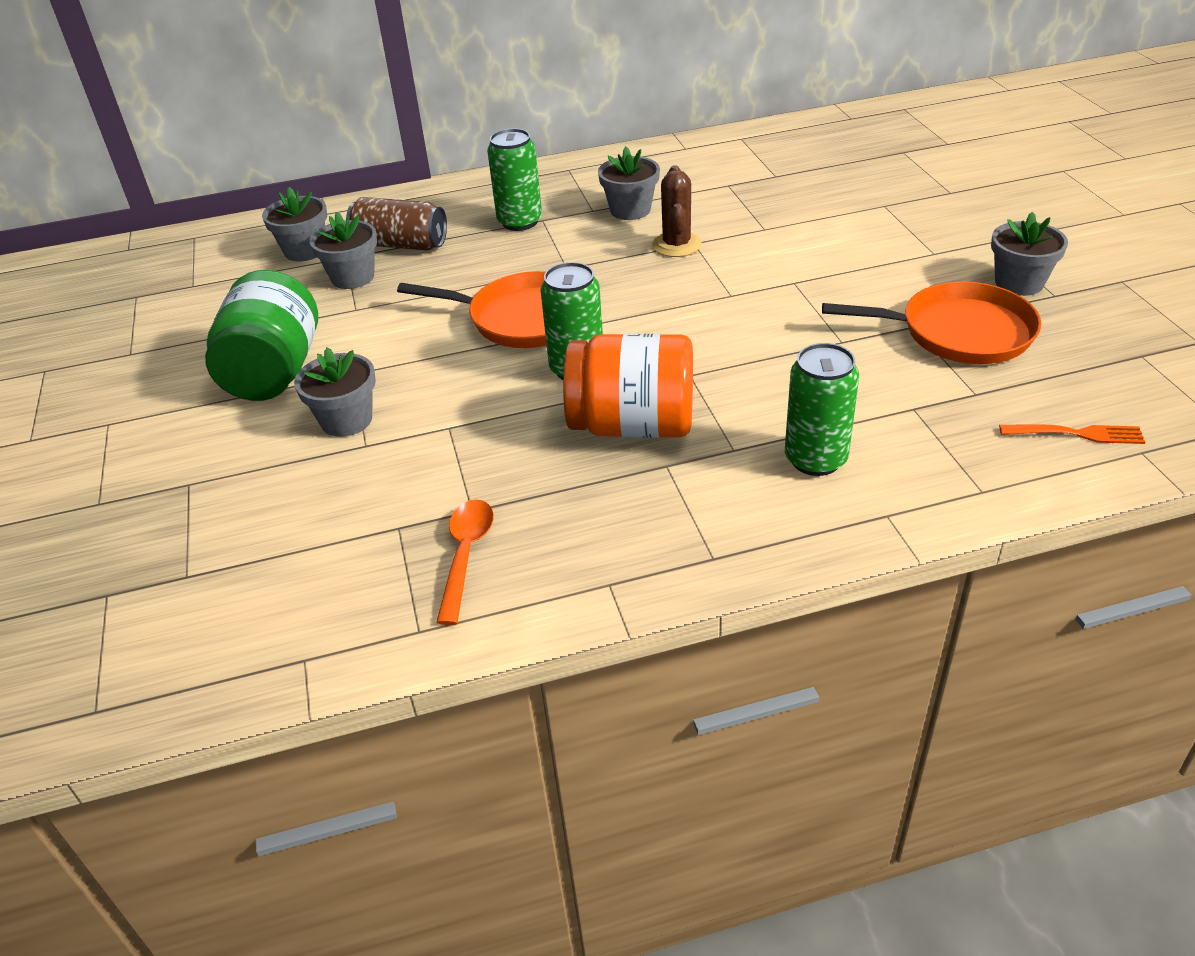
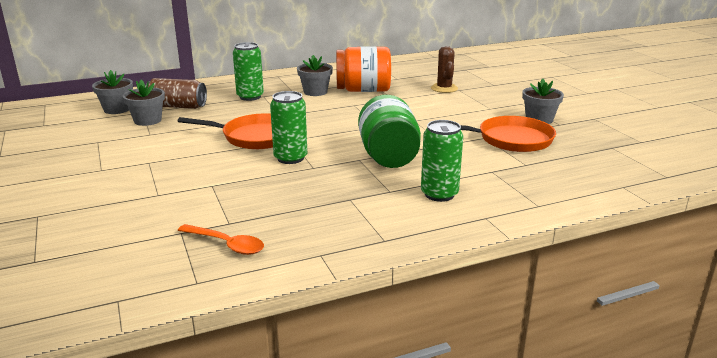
camera: 10 degrees left, 15 degrees down
(274, 372) = (97, 163): green jar -> green jar (388, 157)
(346, 420) = (145, 183): grey flower pot -> none
(466, 555) = (226, 244): orange spoon -> orange spoon turned 120 degrees clockwise
(633, 425) = (327, 182): orange jar -> orange jar (363, 90)
(676, 245) = (344, 106): brown cactus -> brown cactus (444, 88)
(1076, 434) = (585, 180): orange fork -> none

